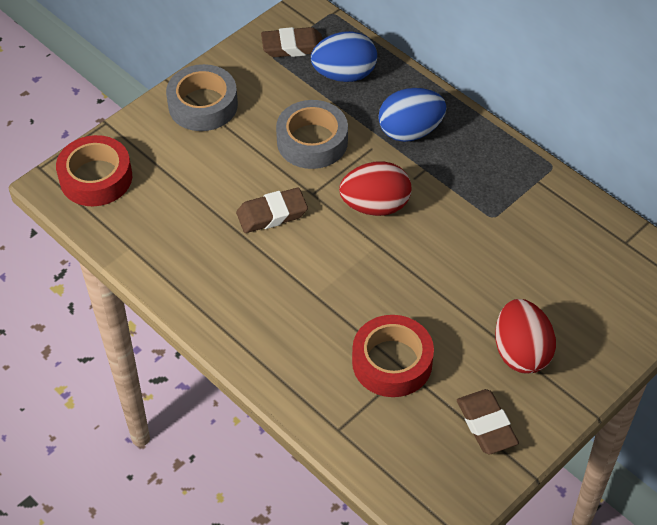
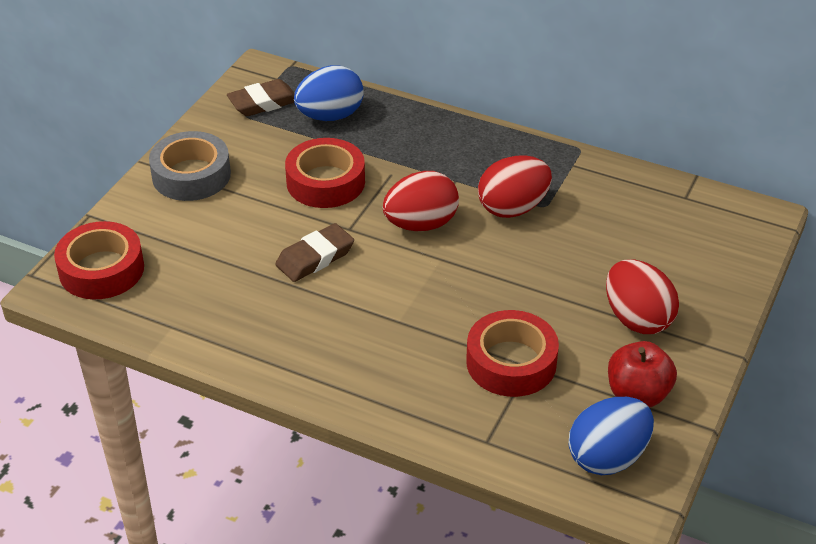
camera: 20 degrees left, 10 degrees down
(312, 141) = (325, 182): grey tape -> red tape
(410, 131) = (423, 150): blue egg -> blue egg (608, 457)
(463, 211) = (513, 208): none -> red egg
(486, 425) = (637, 394): brown eraser -> red apple

